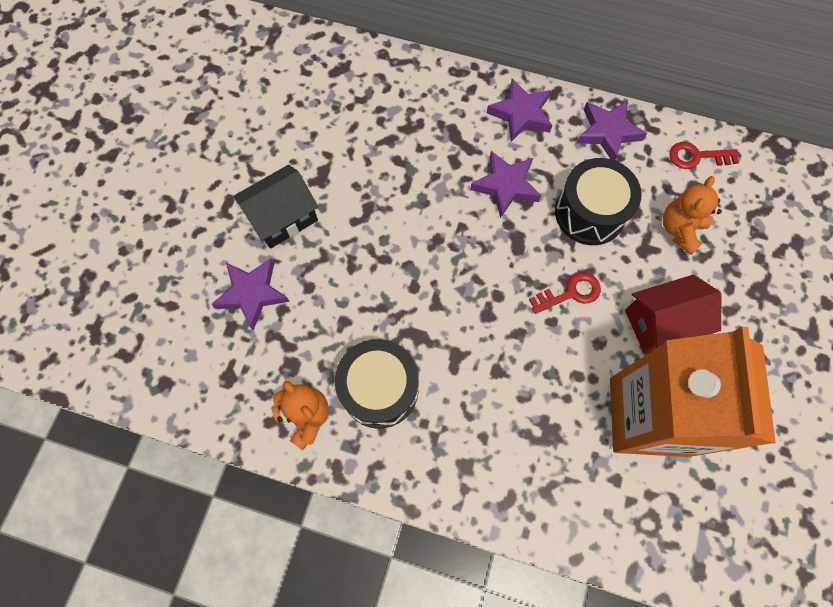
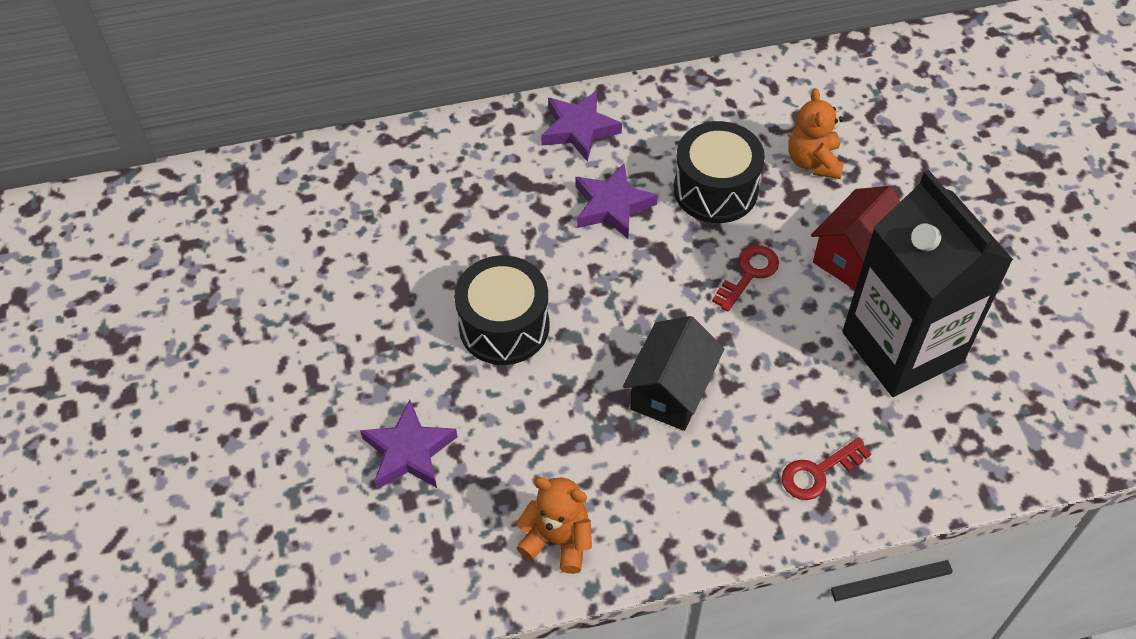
camera: 30 degrees left, 15 degrees down
(283, 218) = (389, 357): black house -> black house (671, 391)
(379, 389) = (618, 469): black drum -> black drum (504, 326)
(607, 132) = (680, 105): purple star -> none
(648, 416) = (902, 347): orange carton -> black carton
(697, 156) = (783, 87): red key -> red key (818, 472)

